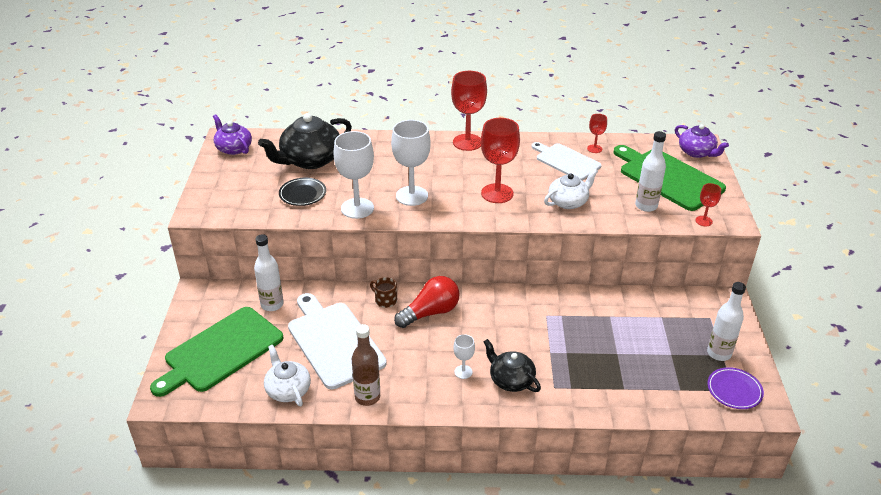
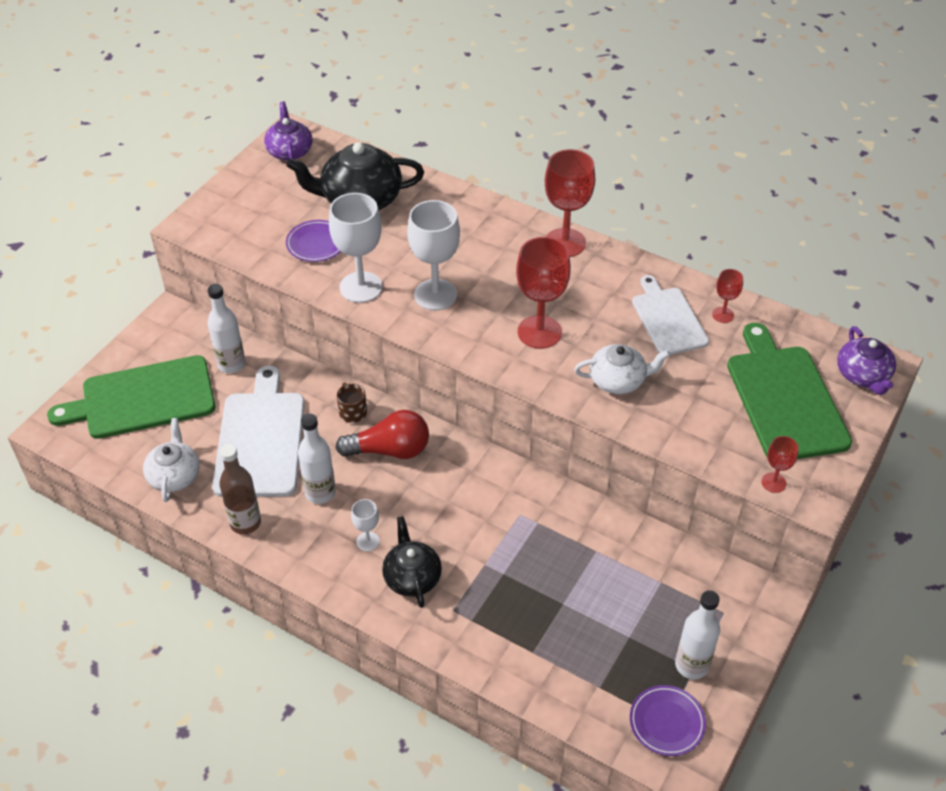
camera: 30 degrees right, 10 degrees up
(302, 194) = (316, 244): black plate -> purple plate
(646, 206) = (715, 428): white bottle -> white bottle (320, 493)

